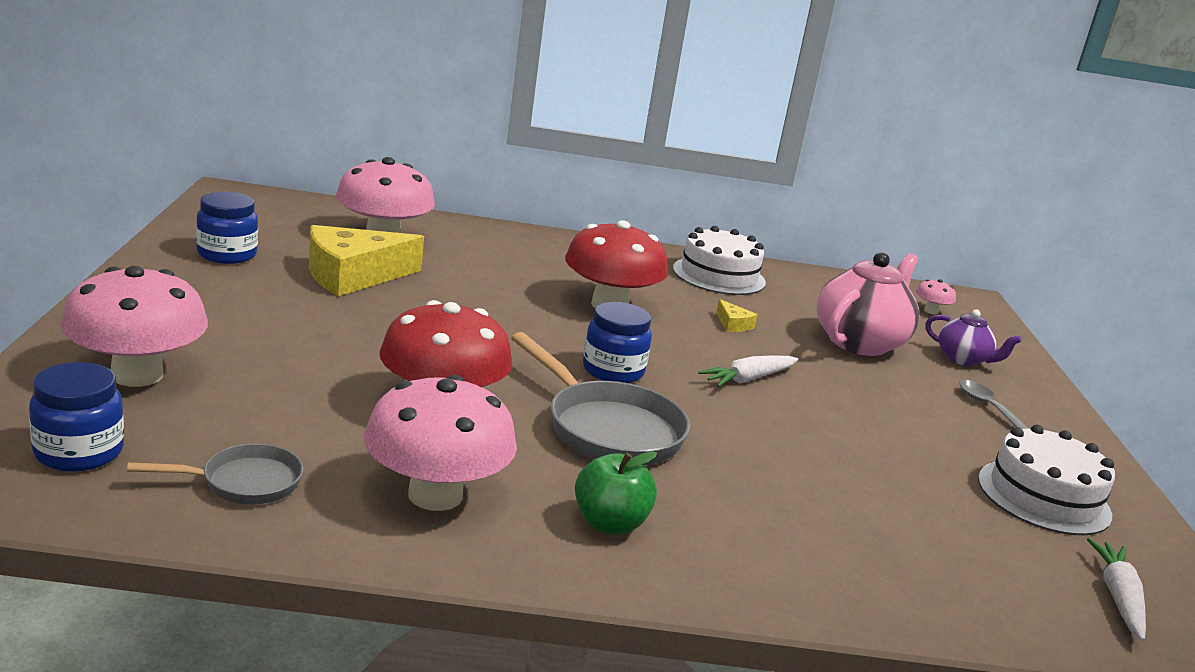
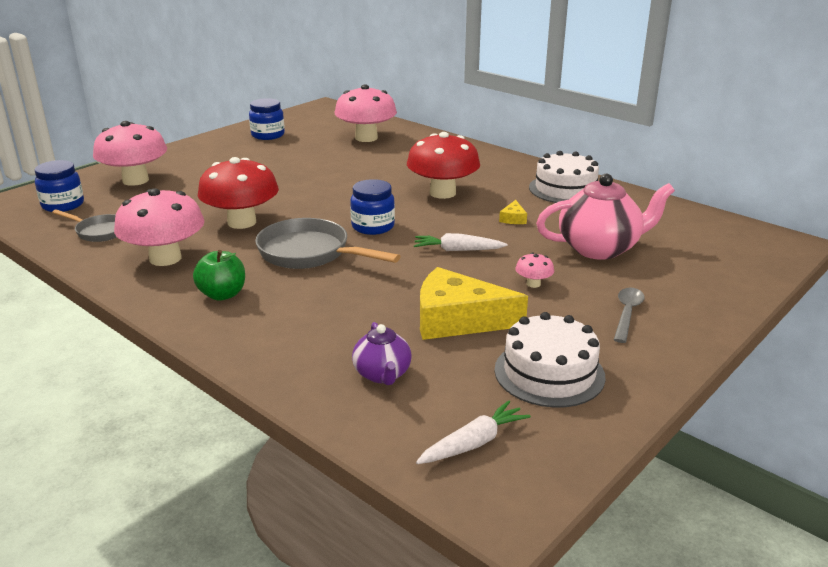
camera: 45 degrees right, 5 degrees up
(353, 275) = (314, 154): yellow cheese -> yellow cheese (457, 320)
(607, 429) = (310, 253): grey pan -> grey pan turned 120 degrees clockwise
(931, 311) = (721, 242): pink mushroom -> pink mushroom (533, 284)
(963, 359) = (677, 278): purple teapot -> purple teapot (382, 374)

